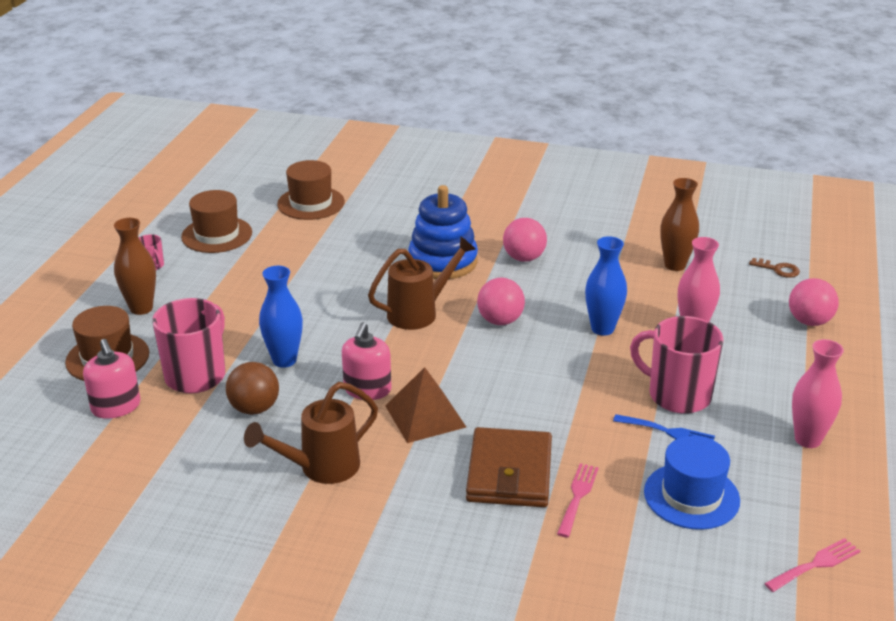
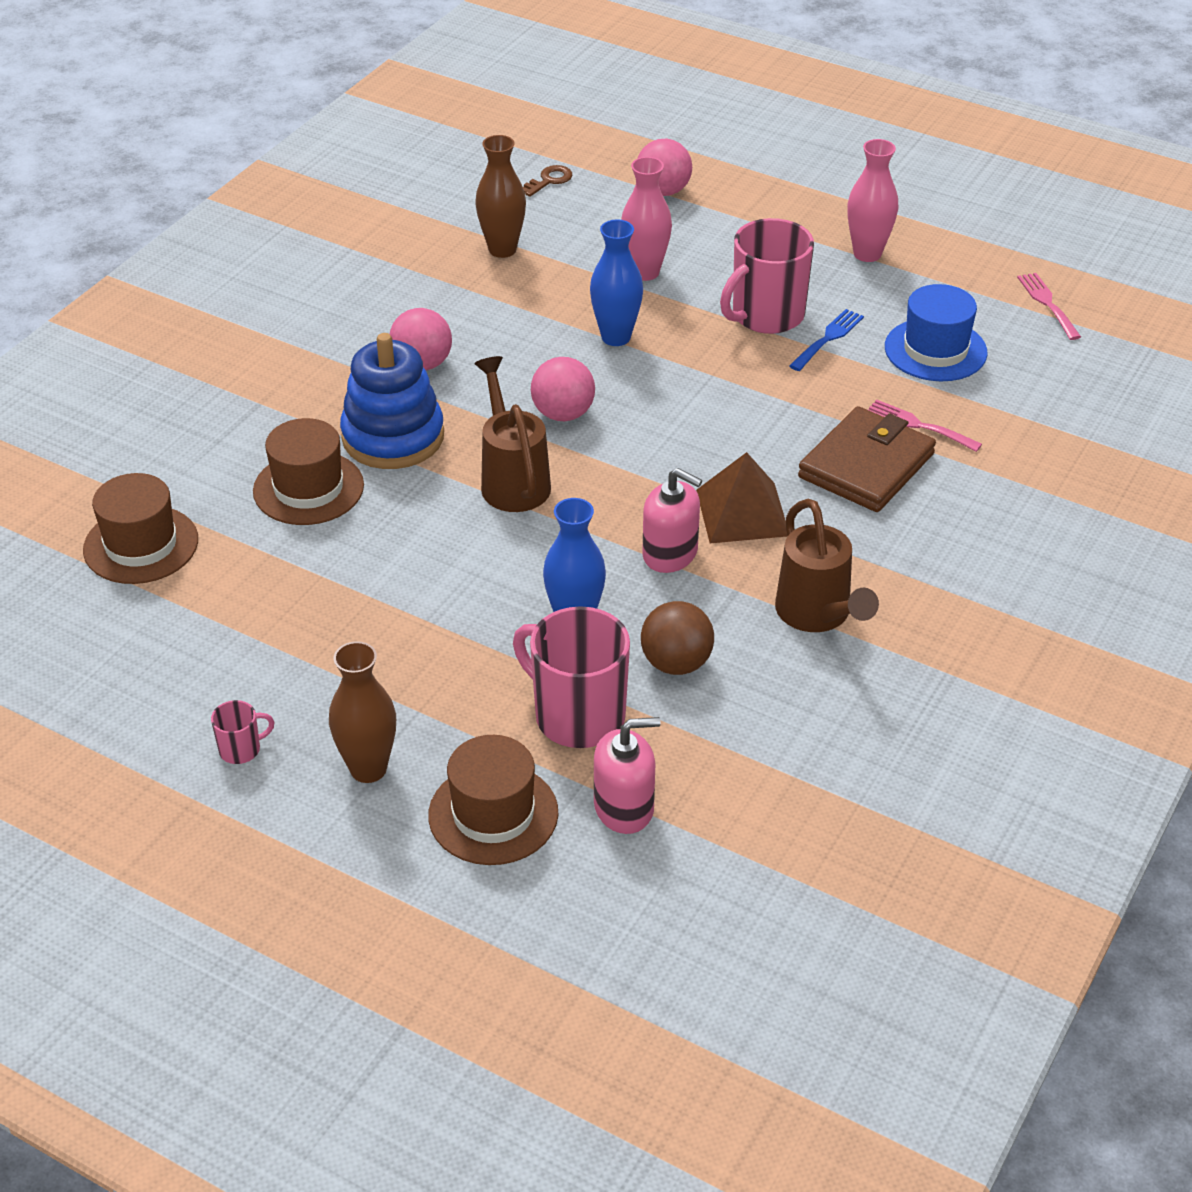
camera: 75 degrees left, 10 degrees up
(217, 235) = (181, 664): brown hat -> brown hat (308, 488)
(509, 472) = (866, 465): brown wallet -> brown wallet turned 75 degrees counterclockwise

